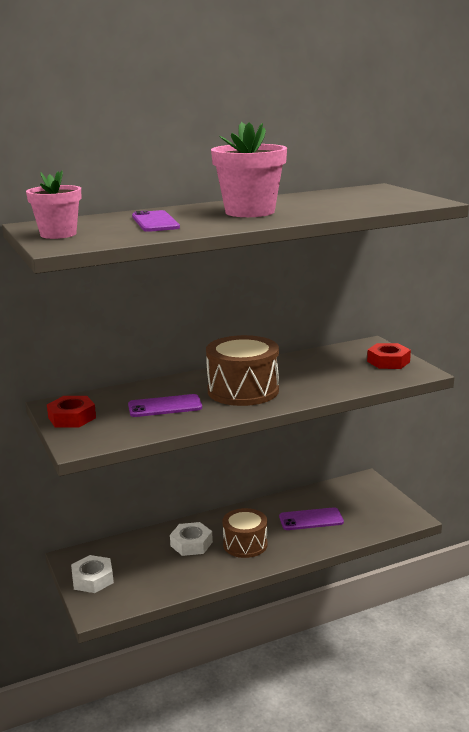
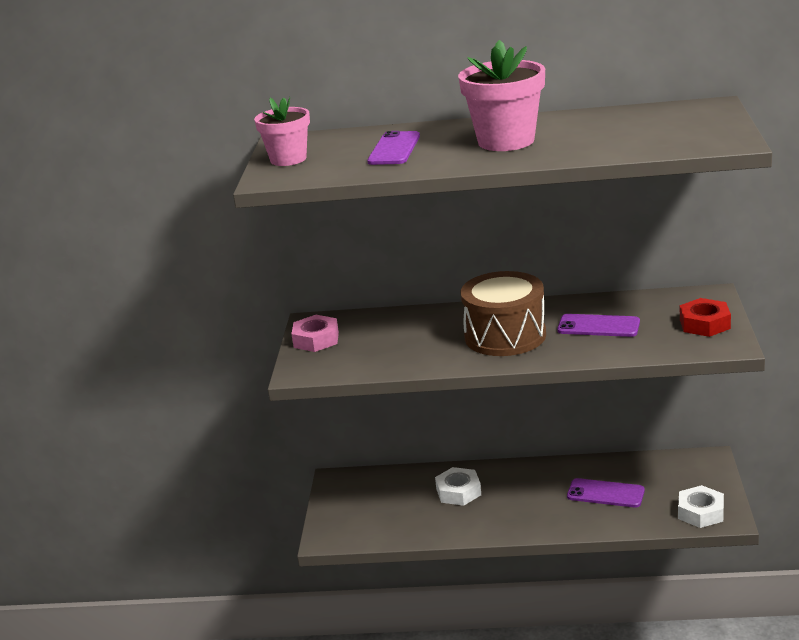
camera: 30 degrees right, 5 degrees up
(72, 418) = (316, 339): red nut -> pink nut
(92, 579) = (341, 506): white nut -> white nut (701, 512)
(165, 406) = (411, 342): purple phone -> purple phone (598, 326)
(245, 544) = (513, 505): brown drum -> none

